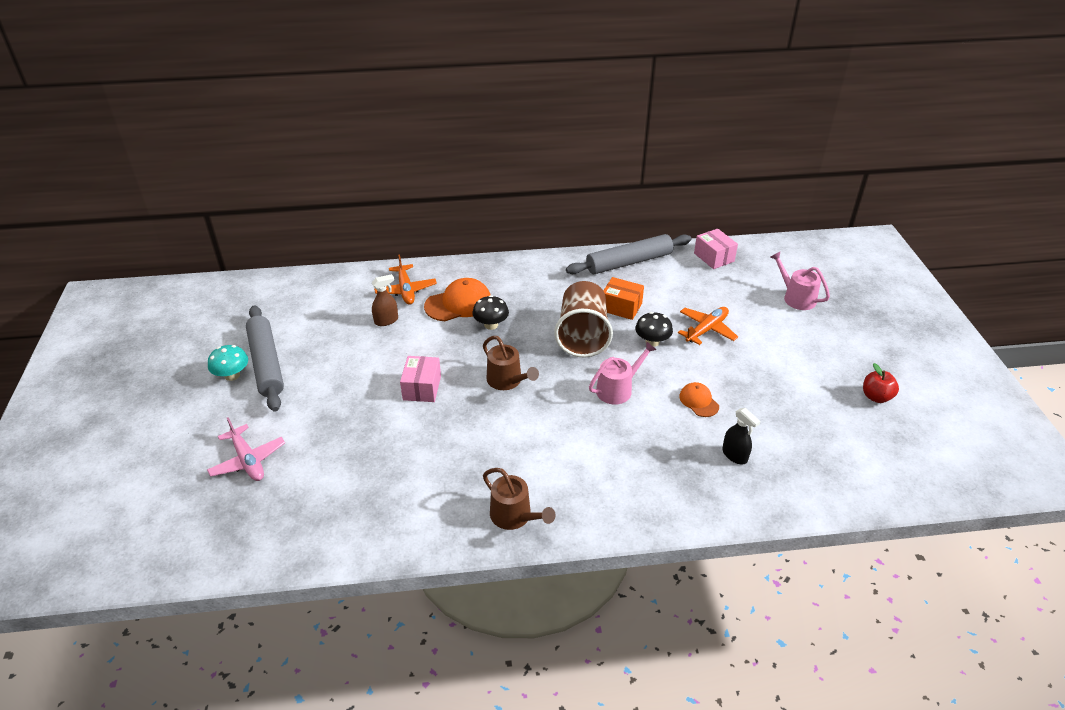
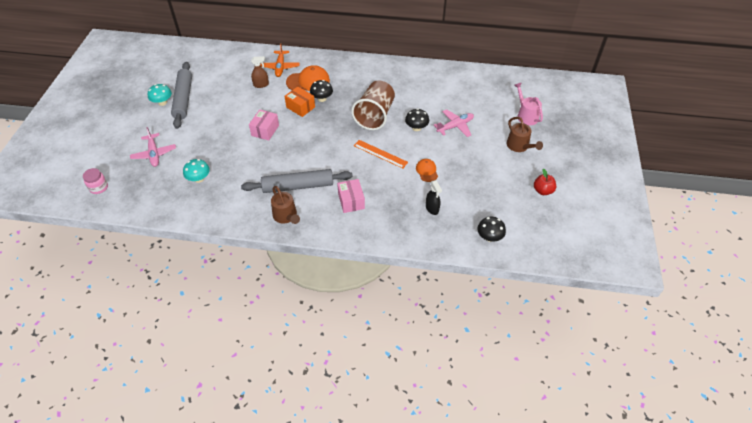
camera: 15 degrees right, 10 degrees up
(166, 537) = (99, 187): none -> pink jar
(342, 486) = (199, 179): none -> turquoise mushroom
(507, 381) = (316, 135): brown watering can -> brown watering can (519, 146)
(617, 389) = (380, 154): pink watering can -> orange ruler
(621, 307) = (407, 101): orange box -> orange box (300, 107)
(629, 262) = (427, 72): grey rolling pin -> grey rolling pin (298, 186)
(706, 329) = (455, 126): orange plane -> pink plane
(714, 257) = (485, 78): pink box -> pink box (351, 201)
(839, 480) = (489, 237): none -> black mushroom

